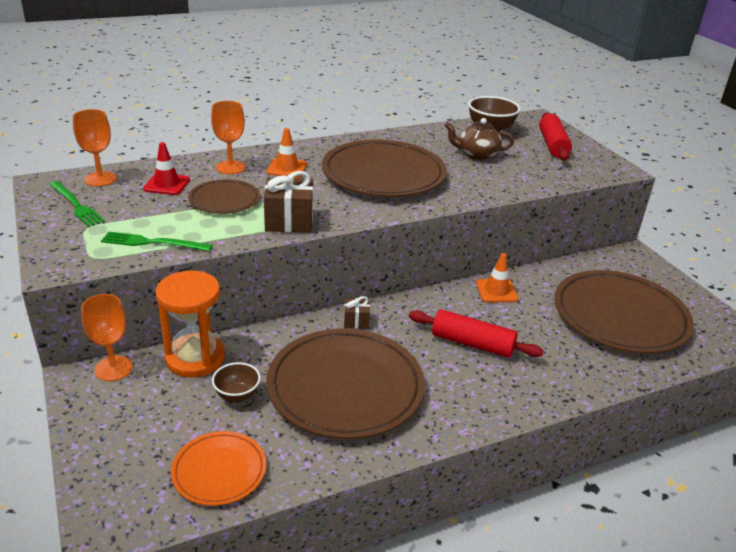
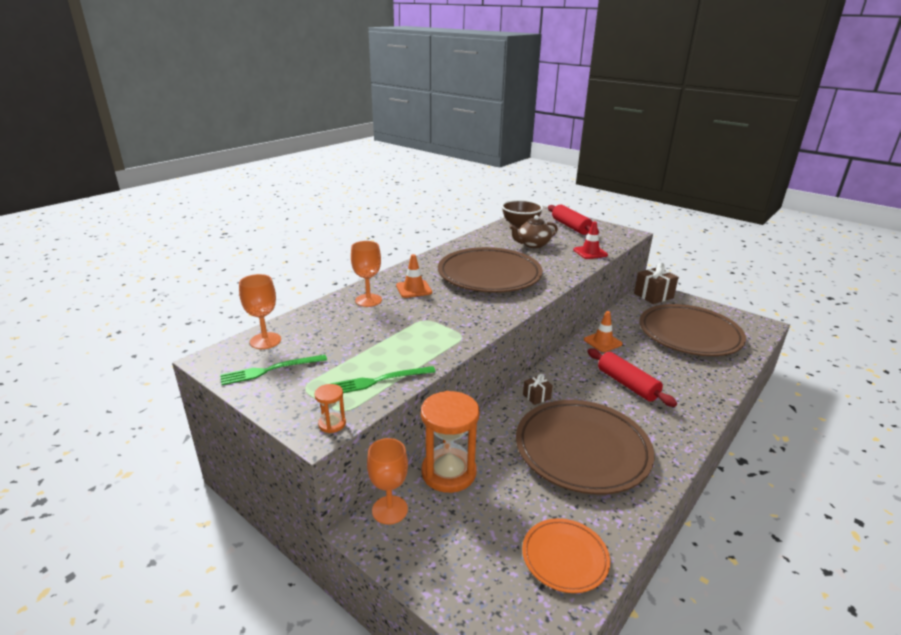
camera: 25 degrees left, 5 degrees down
(72, 265) = (332, 424): none -> orange hourglass
(76, 205) = (270, 370): green fork -> green fork turned 135 degrees clockwise
(167, 184) = (331, 329): red traffic cone -> red traffic cone (590, 252)
(224, 200) = (395, 328): brown plate -> none
(237, 396) = (513, 489): brown bowl -> none
(289, 221) = (466, 329): brown gift -> brown gift (653, 296)
(472, 343) = (627, 384): red rolling pin -> red rolling pin turned 60 degrees clockwise

